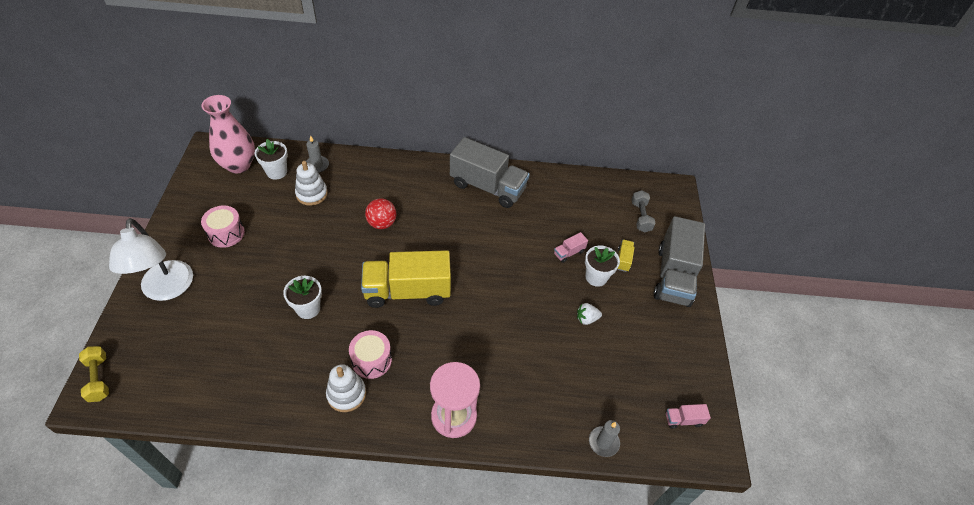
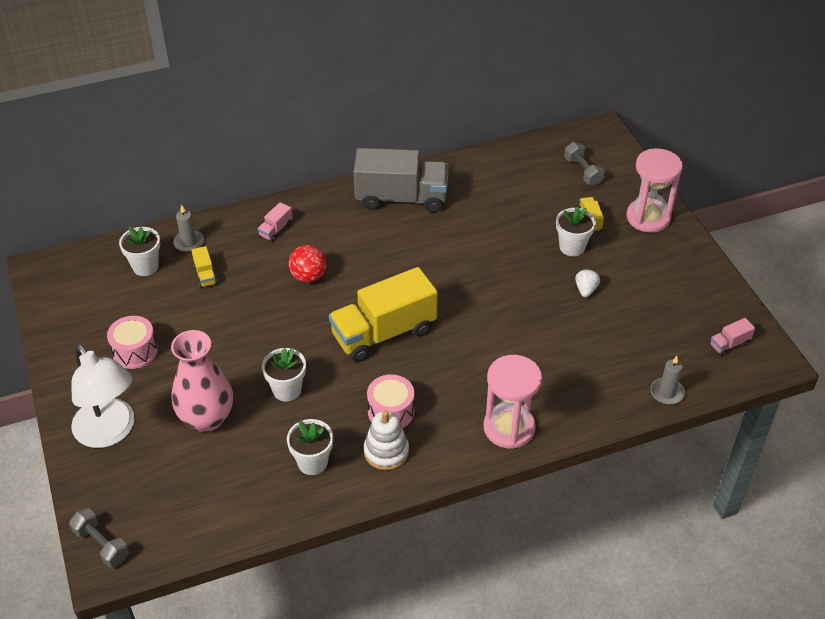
camera: 20 degrees left, 5 degrees down
(98, 378) = (101, 545): yellow dumbbell -> grey dumbbell
(238, 165) = (93, 275): pink vase -> pink vase (207, 418)
(287, 378) = (312, 462): none -> white flower pot
(312, 194) = (205, 275): white stacking toy -> yellow truck
(569, 253) = (530, 233): pink truck -> pink truck (275, 230)
(586, 319) = (586, 290): white strawberry -> white strawberry turned 135 degrees clockwise
(673, 276) = (648, 217): grey truck -> pink hourglass

